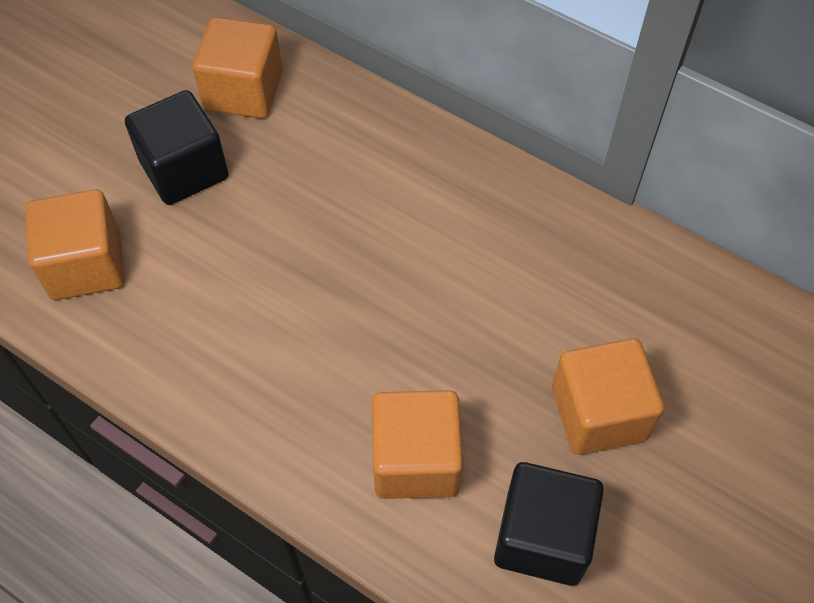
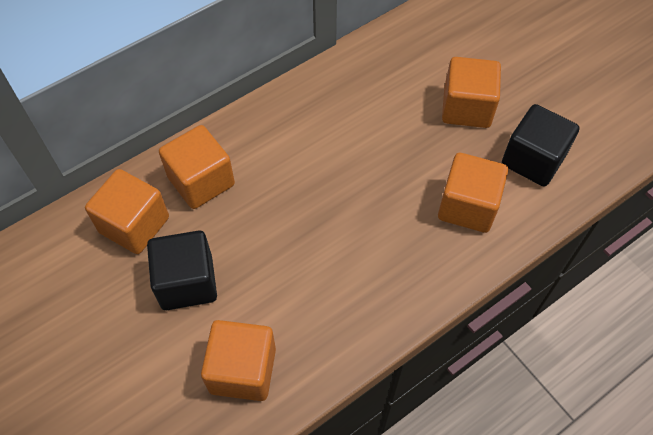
camera: 70 degrees left, 0 degrees up
(330, 132) = (201, 181): none -> orange cube

